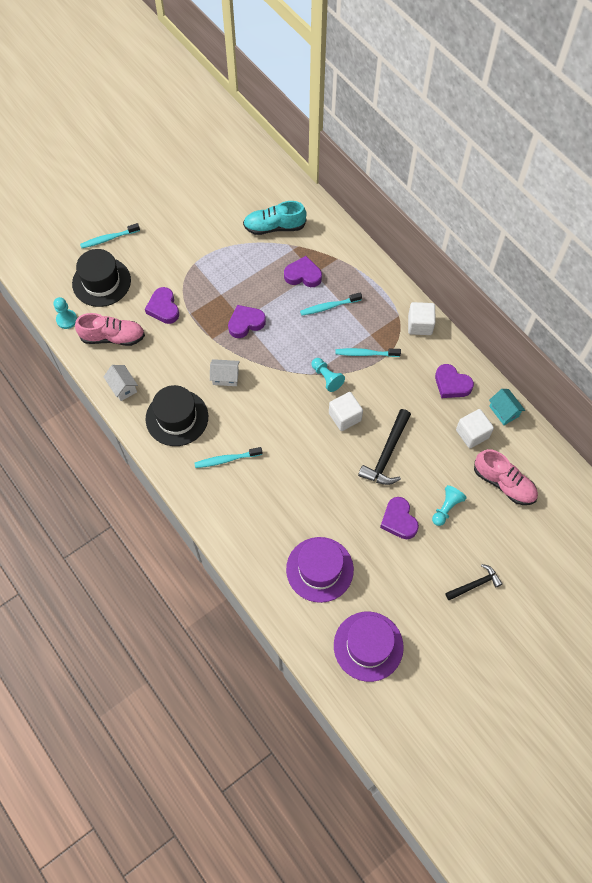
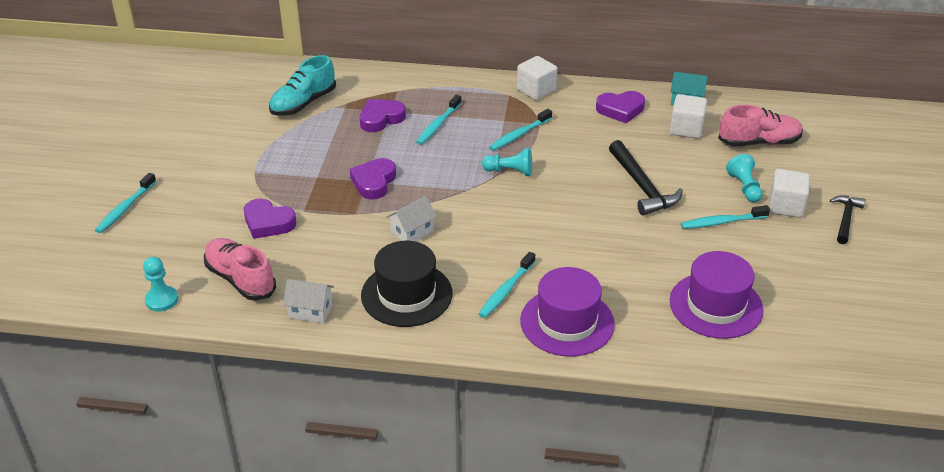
camera: 45 degrees left, 25 degrees down
(101, 282) = (164, 245): black hat -> none
(113, 337) = (240, 279): pink shoe -> pink shoe turned 90 degrees counterclockwise
(345, 417) = (567, 186): white cube -> white cube (785, 206)
(368, 646) = (842, 326): purple hat -> purple hat (567, 322)
(398, 520) = (722, 222): purple heart -> turquoise toothbrush

